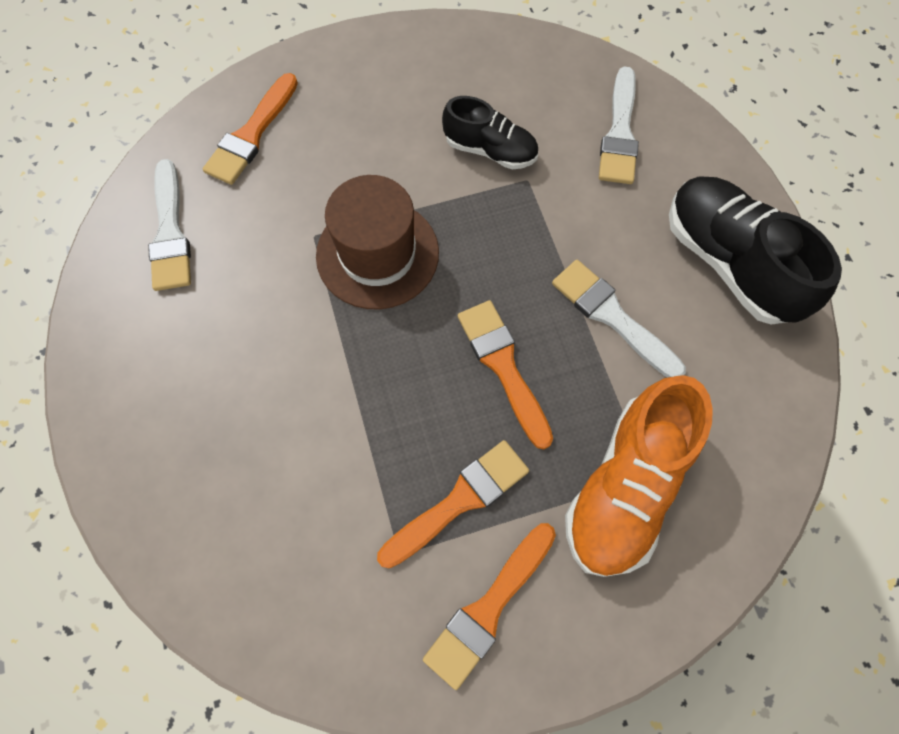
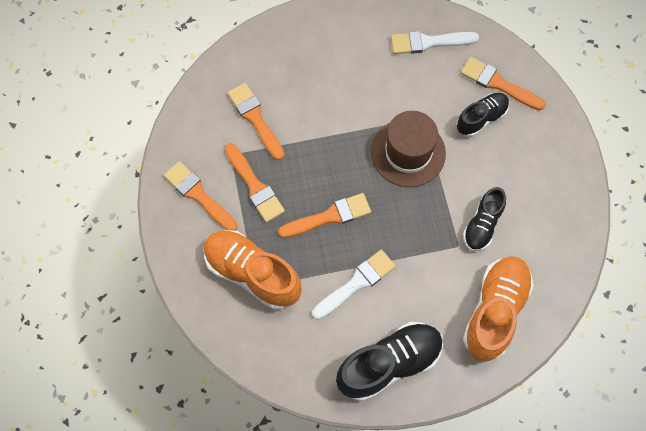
camera: 95 degrees right, 0 degrees up
(312, 155) = (481, 118): none -> black shoe
(321, 515) = (255, 118): none -> orange brush
(619, 133) = (495, 311): white brush -> orange shoe

